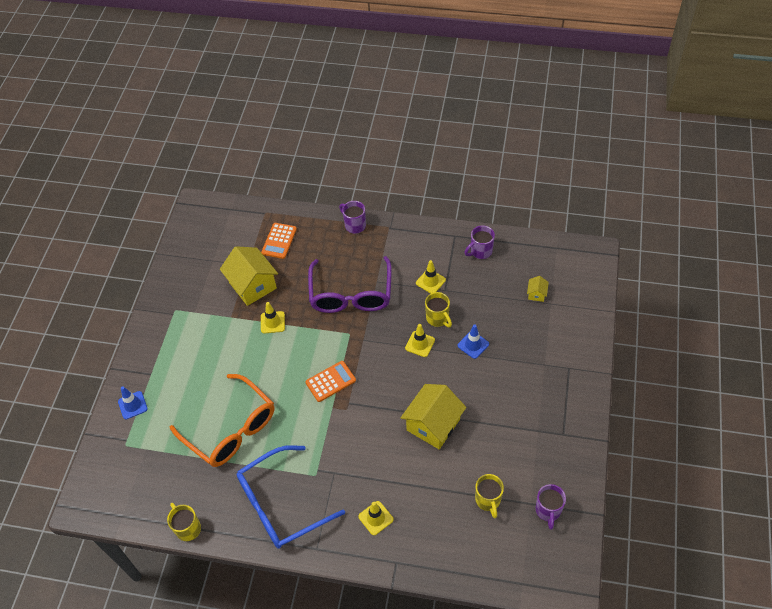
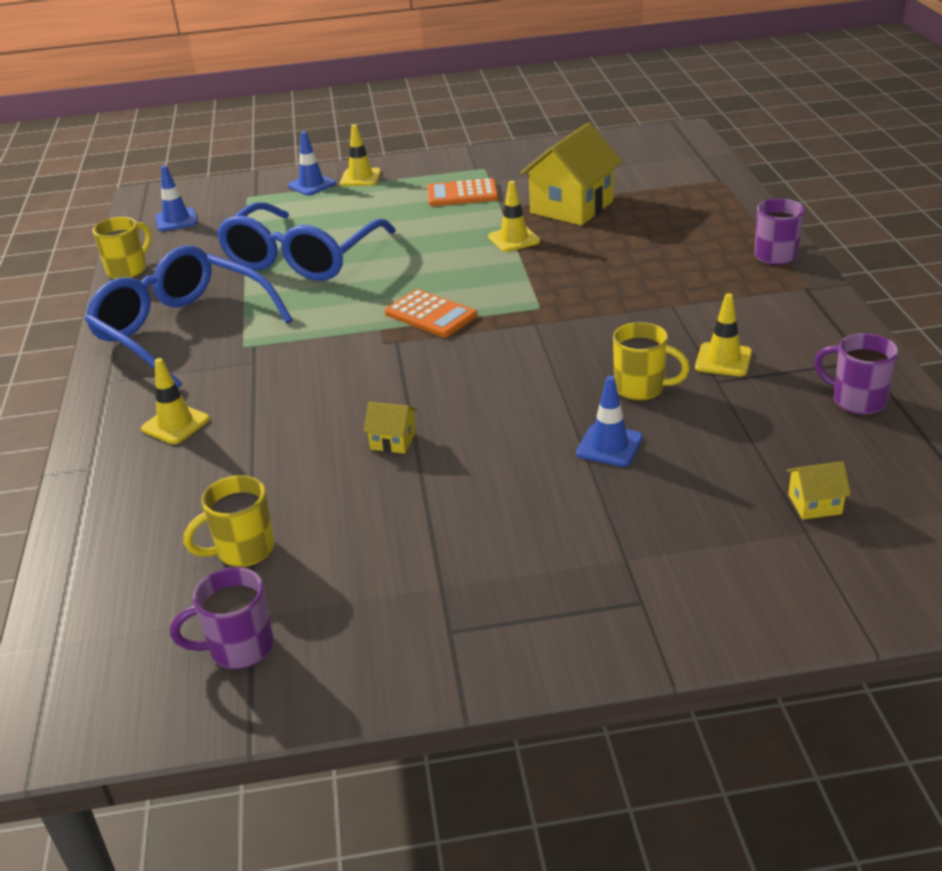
camera: 70 degrees right, 20 degrees down
(132, 492) = (176, 220): none -> blue traffic cone
(231, 429) = (301, 258): orange glasses -> blue glasses
(279, 241) = (676, 204): orange calculator -> orange calculator (462, 194)
(351, 295) = (622, 289): purple glasses -> none
(420, 344) = (567, 383): yellow traffic cone -> yellow traffic cone (360, 178)
(433, 424) = (393, 441): yellow house -> yellow house, size x0.44
(438, 318) = (641, 389): yellow mug -> yellow mug turned 105 degrees counterclockwise

